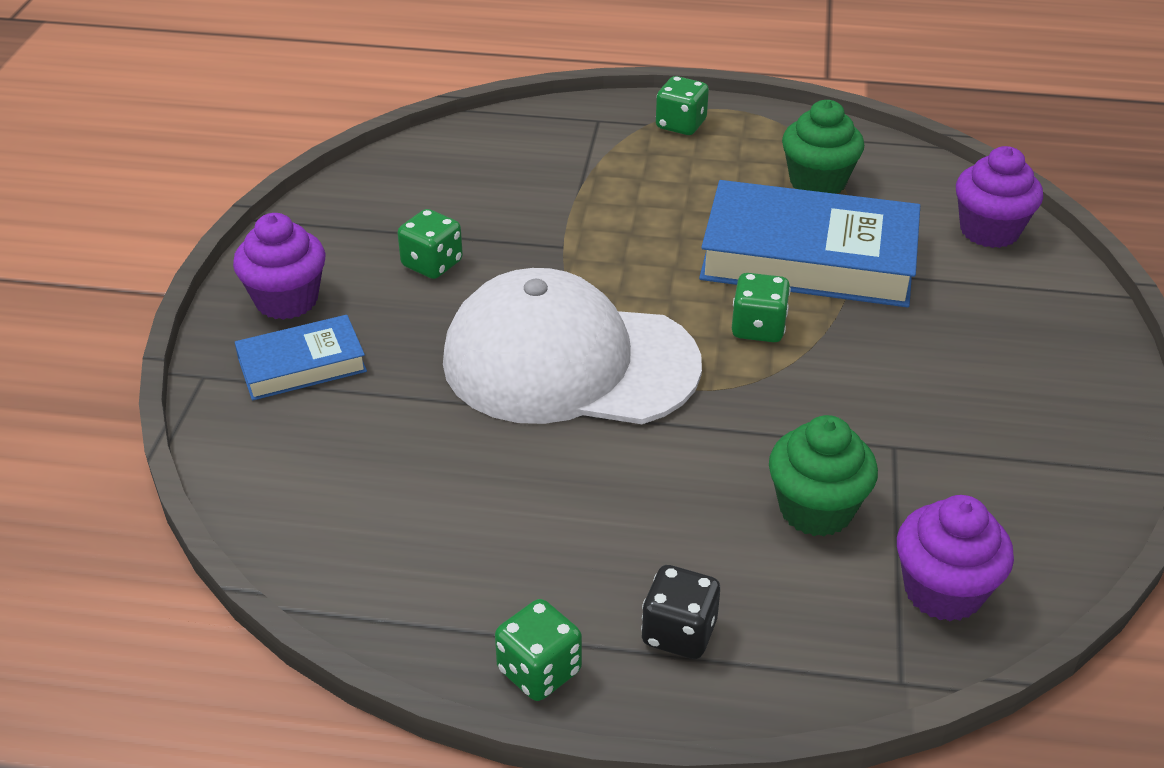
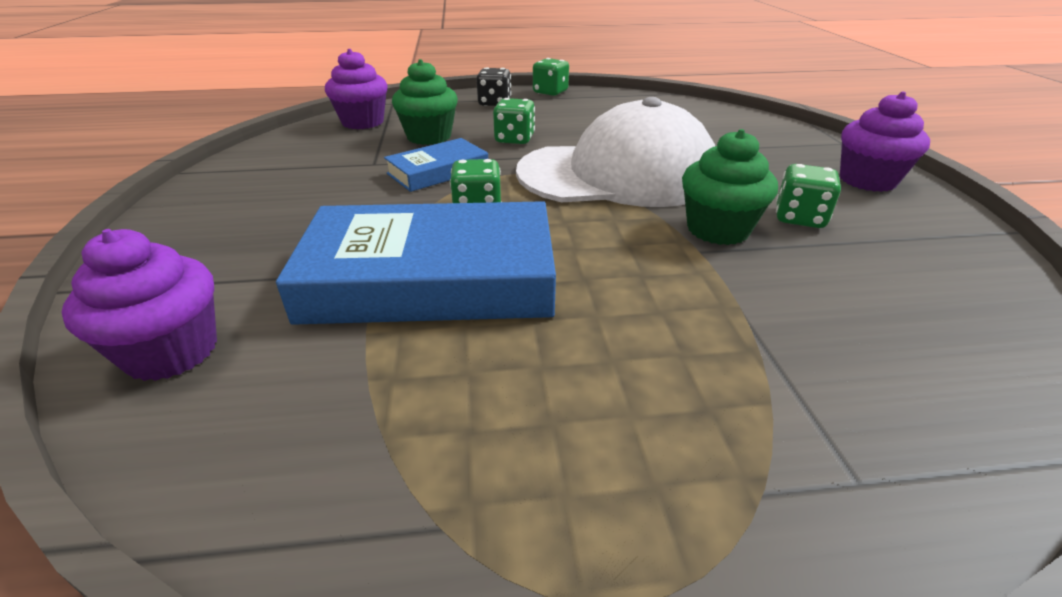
camera: 165 degrees right, 5 degrees down
(302, 365) = (793, 153): blue book -> blue book (438, 171)
(681, 125) = (698, 504): green dice -> green dice (514, 139)
(817, 182) = (414, 397): green cupcake -> green cupcake (718, 229)

